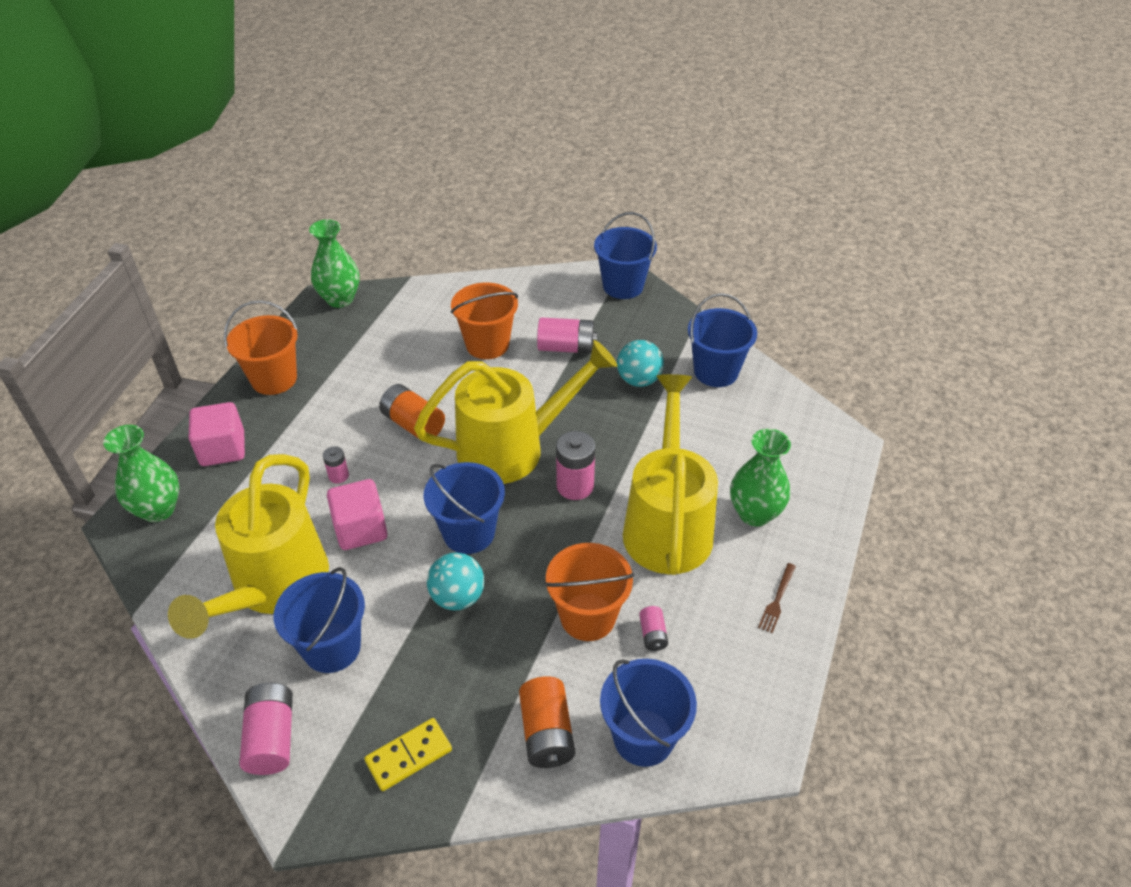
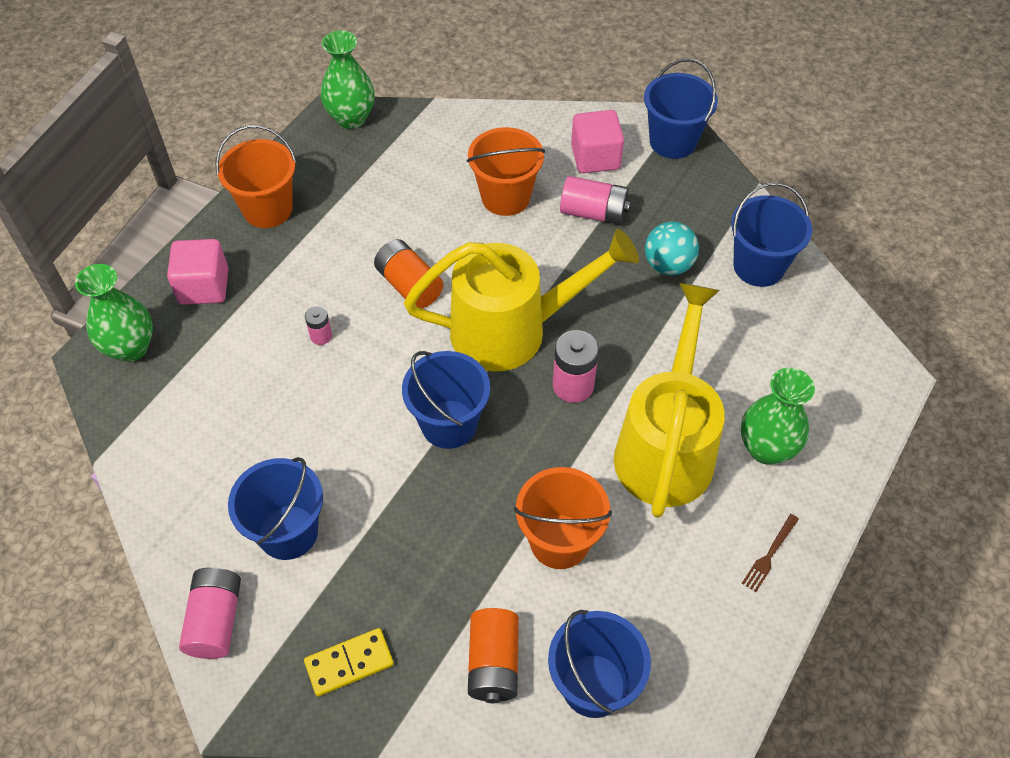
camera: 10 degrees right, 10 degrees up
(273, 587) = (237, 455): yellow watering can -> none
(361, 529) = (336, 402): pink cube -> pink cube (595, 157)
(458, 597) = (425, 496): turquoise ball -> none
(652, 635) = (625, 573): pink battery -> none

